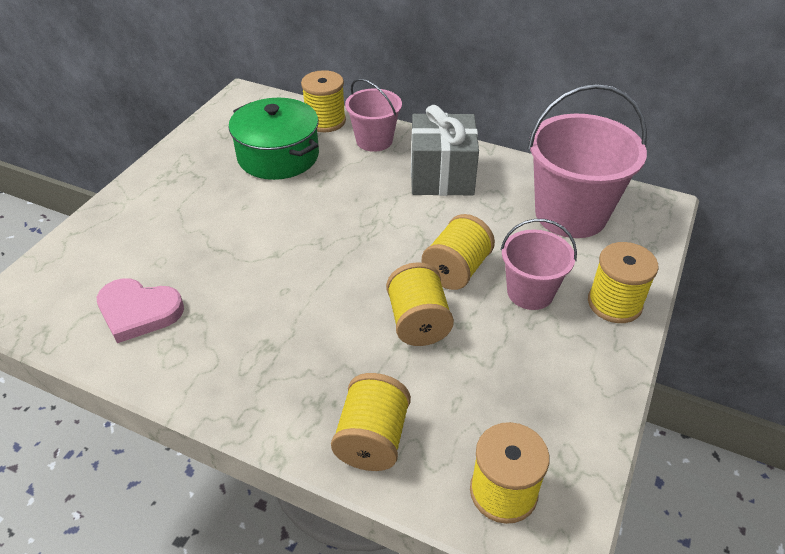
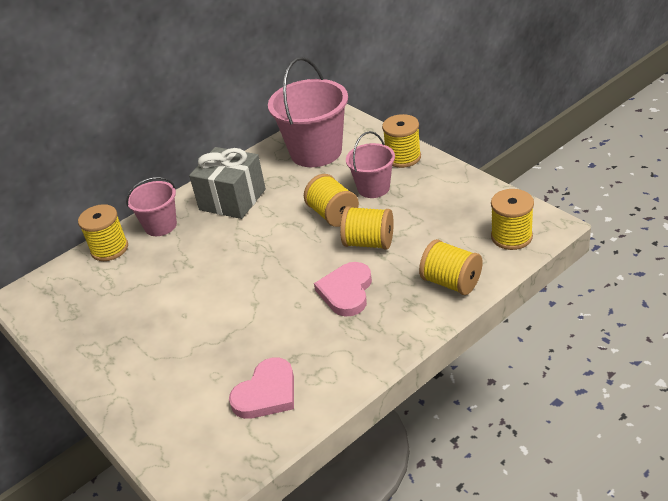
camera: 60 degrees left, 5 degrees down
(278, 156) = (133, 285): green pot -> none
(319, 329) = (346, 291): none -> pink heart

